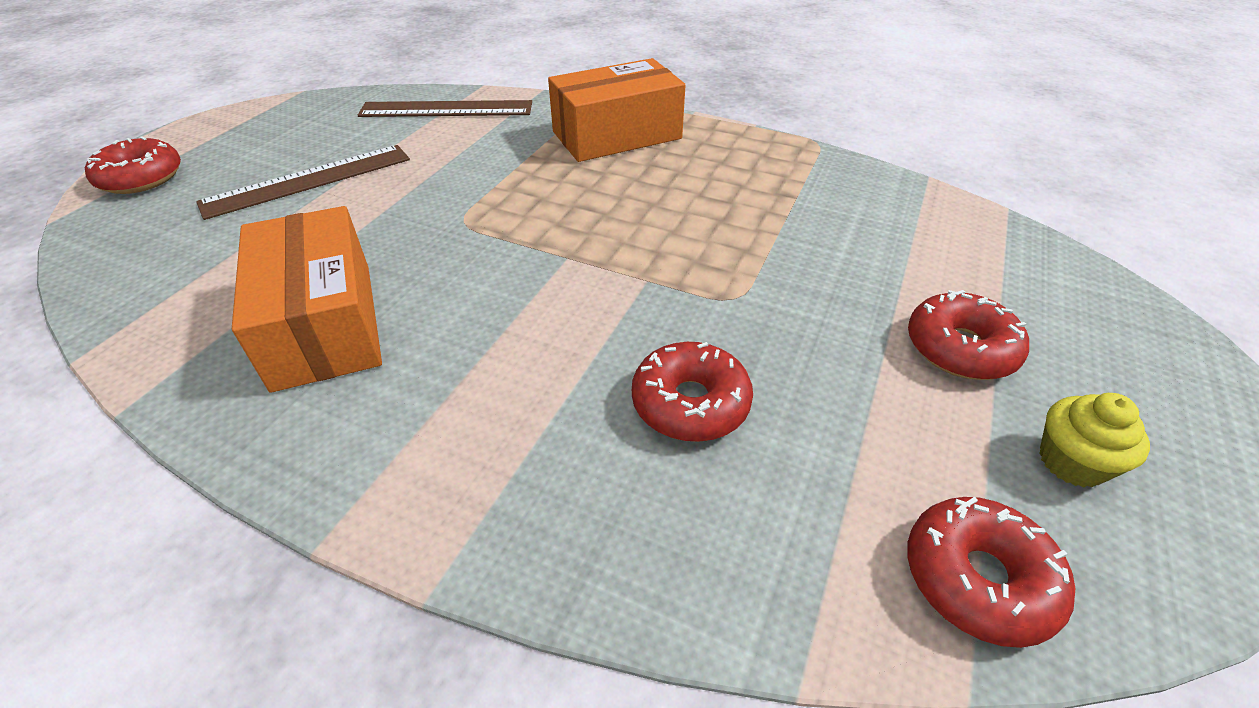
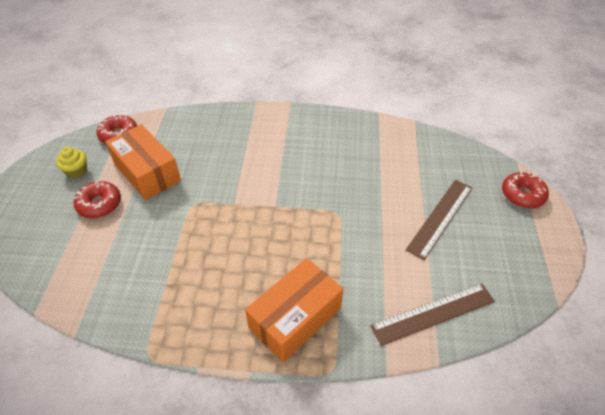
camera: 160 degrees right, 5 degrees up
(323, 324) = (348, 151): orange box -> orange box (147, 172)
(690, 403) = (203, 158): red donut -> none

